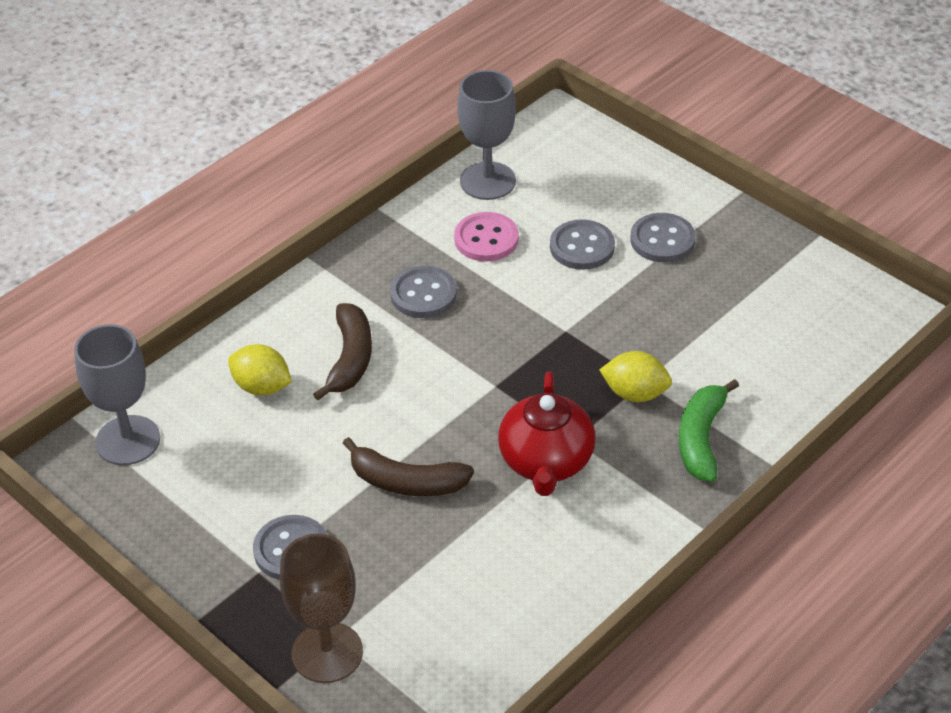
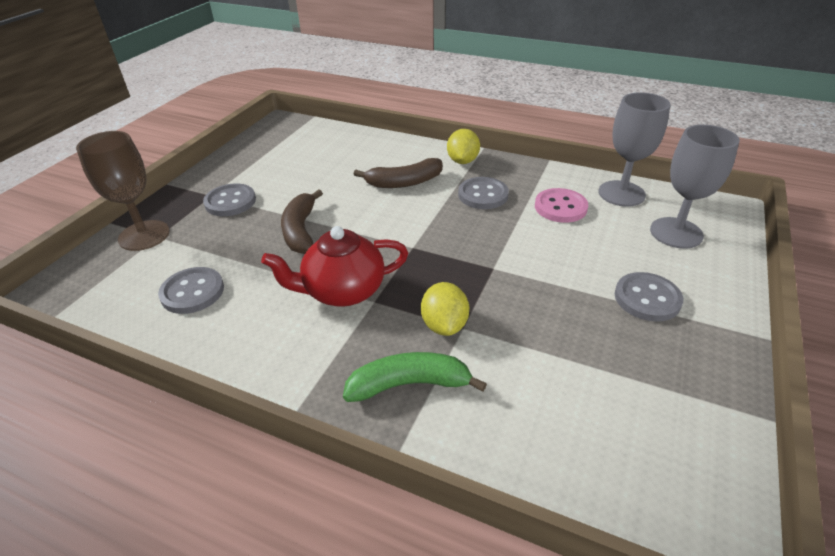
camera: 70 degrees right, 5 degrees down
(128, 440) = (303, 133): grey goblet -> grey goblet (676, 233)
(262, 387) = (363, 159): yellow lemon -> yellow lemon (462, 161)
(582, 247) = (594, 254): grey button -> grey button (192, 292)

